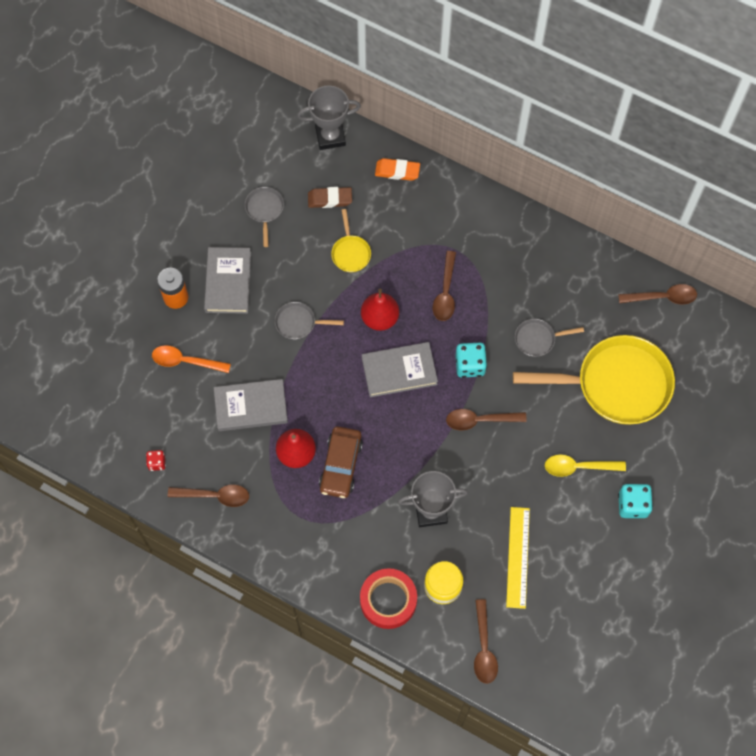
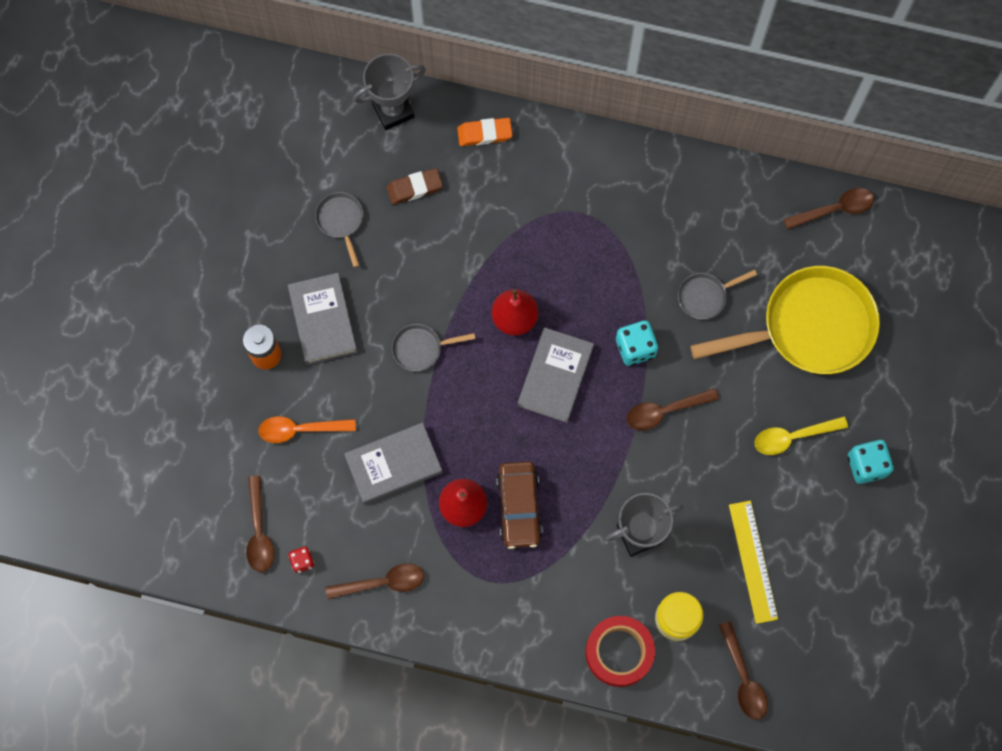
camera: 15 degrees left, 5 degrees up
(350, 253) = (458, 247): yellow pan -> none
(399, 371) = (555, 376): grey book -> grey book turned 45 degrees counterclockwise
(445, 292) = (582, 267): brown spoon -> brown spoon (259, 531)

